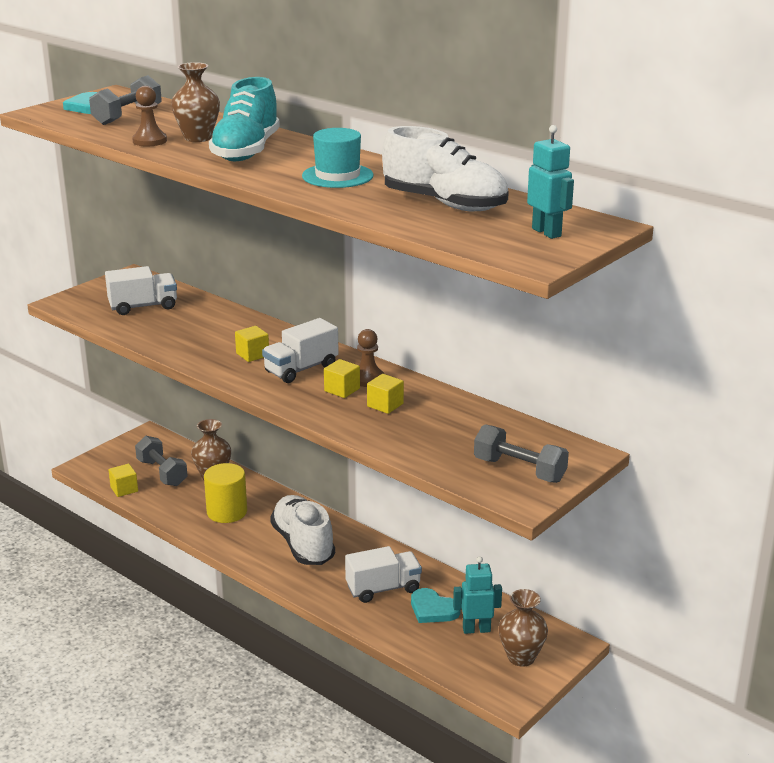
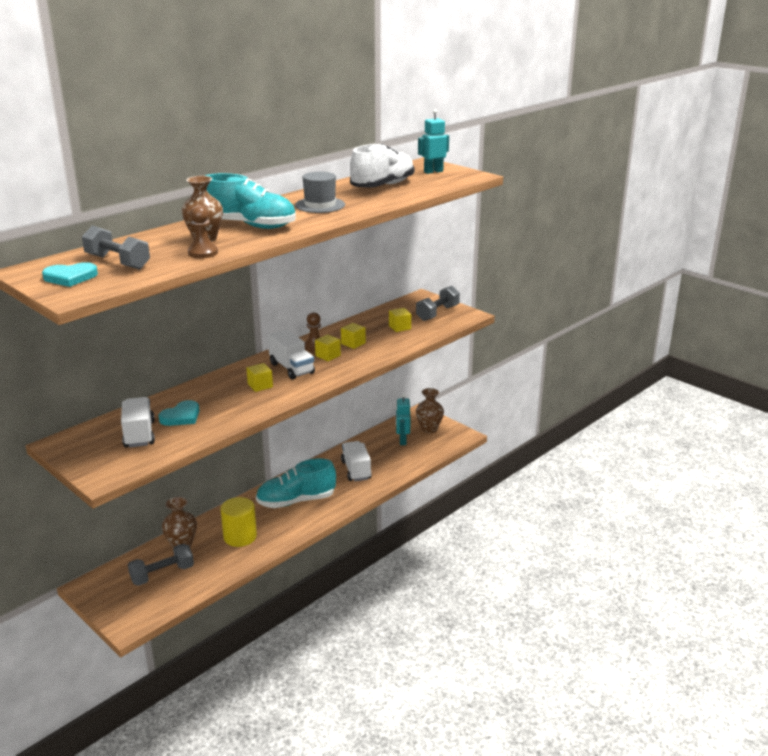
camera: 85 degrees left, 0 degrees up
(124, 489) = (181, 596): yellow cube -> yellow cube (399, 327)
(303, 544) = (296, 501): white shoe -> turquoise shoe
(337, 176) = (320, 205): turquoise hat -> grey hat
(433, 609) = (381, 454): turquoise heart -> turquoise heart (181, 416)

